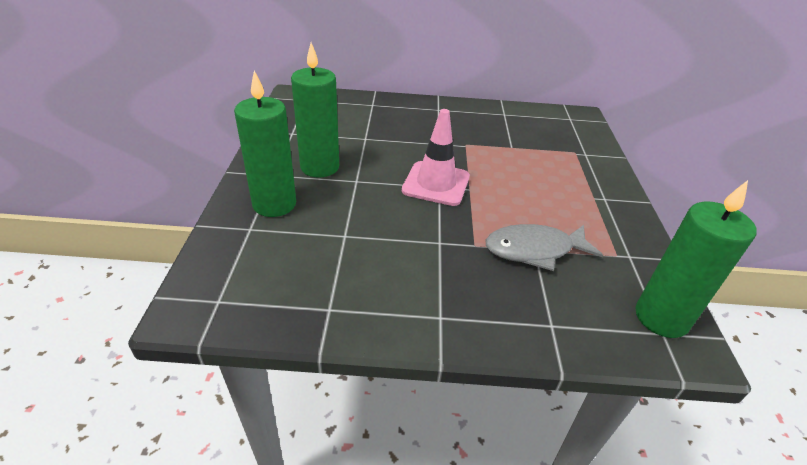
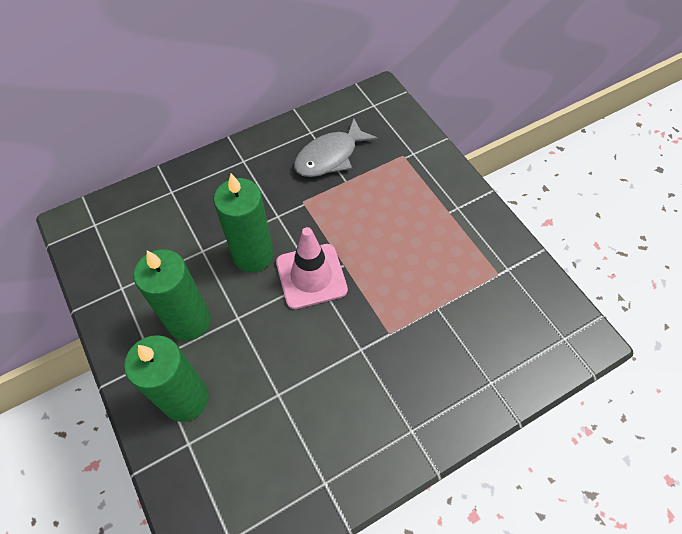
camera: 30 degrees left, 20 degrees up
(534, 250) = (437, 309): grey fish -> grey fish (330, 156)
(661, 318) = (557, 323): green candle -> green candle (253, 255)

